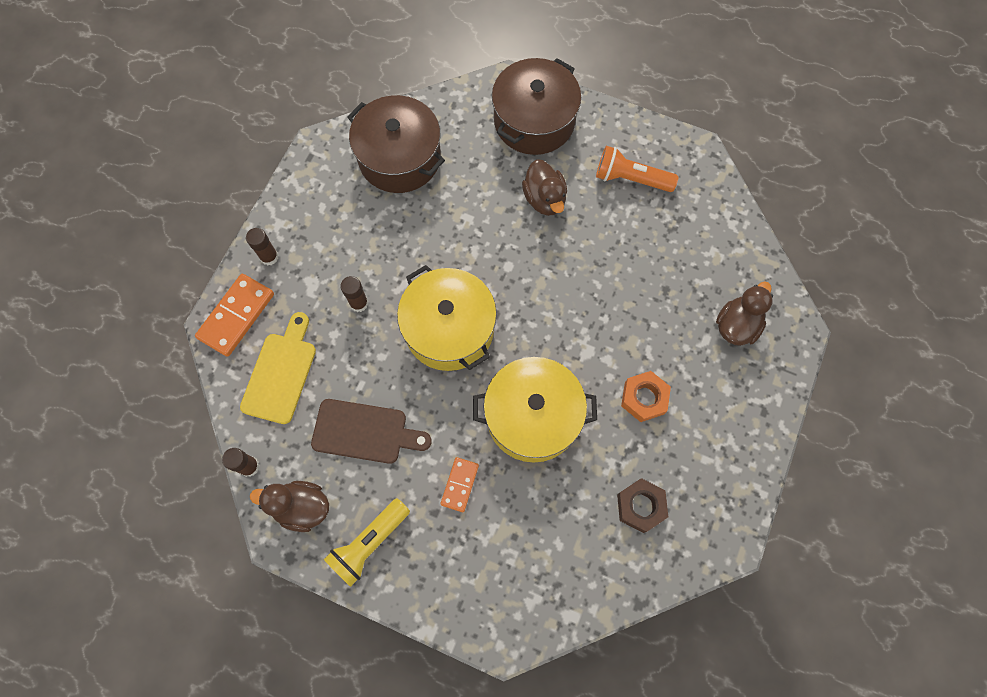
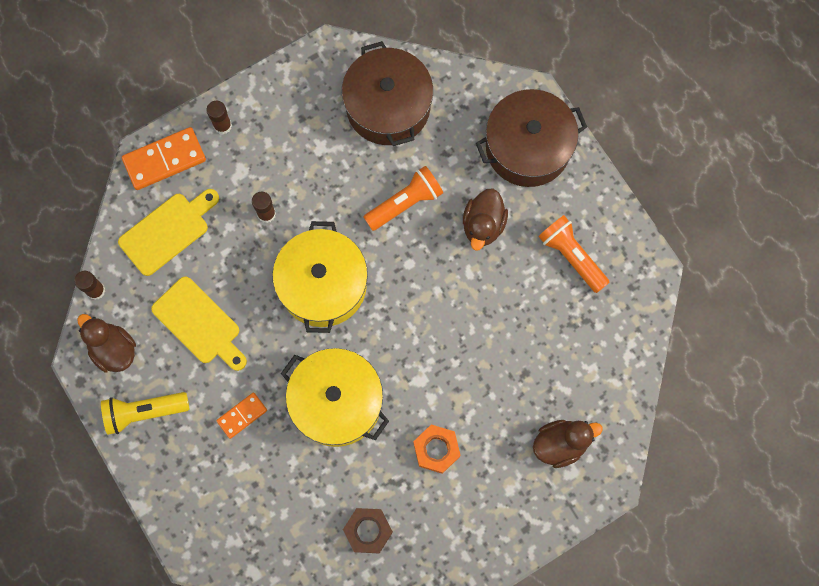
camera: 35 degrees right, 5 degrees up
(365, 432) = (199, 323): brown cutting board -> yellow cutting board
(469, 222) = (405, 203): none -> orange flashlight

